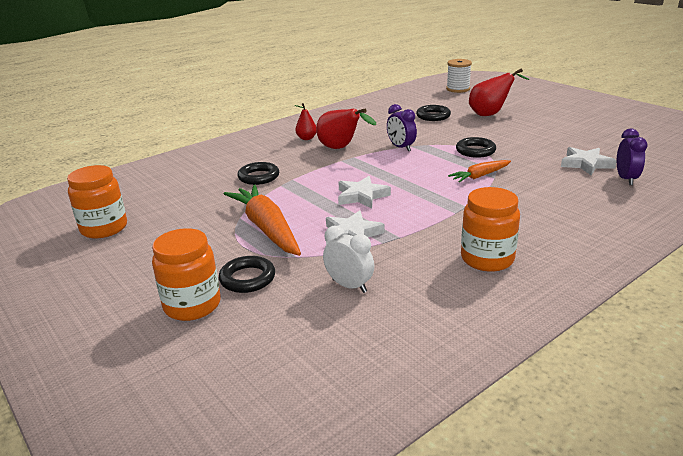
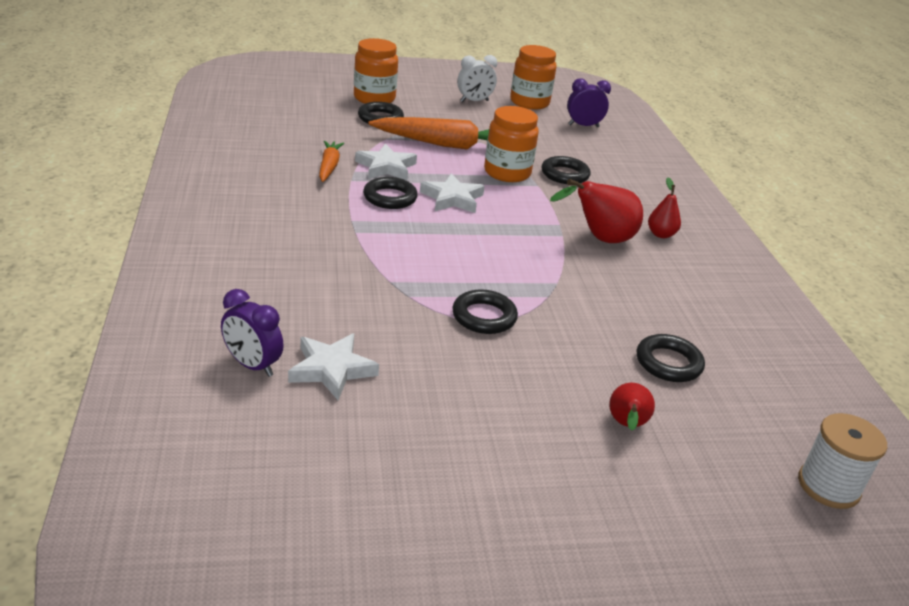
camera: 115 degrees right, 5 degrees up
(349, 286) = (317, 139): white clock -> white clock (474, 101)
(399, 214) = (390, 197): none -> black ring
(401, 147) = (559, 275): purple clock -> purple clock (583, 126)
(480, 176) = (408, 277): orange carrot -> orange carrot (329, 167)
(487, 259) = (261, 194): orange jar -> orange jar (507, 173)
(490, 114) = (626, 425): red pear -> red pear, size x0.58

